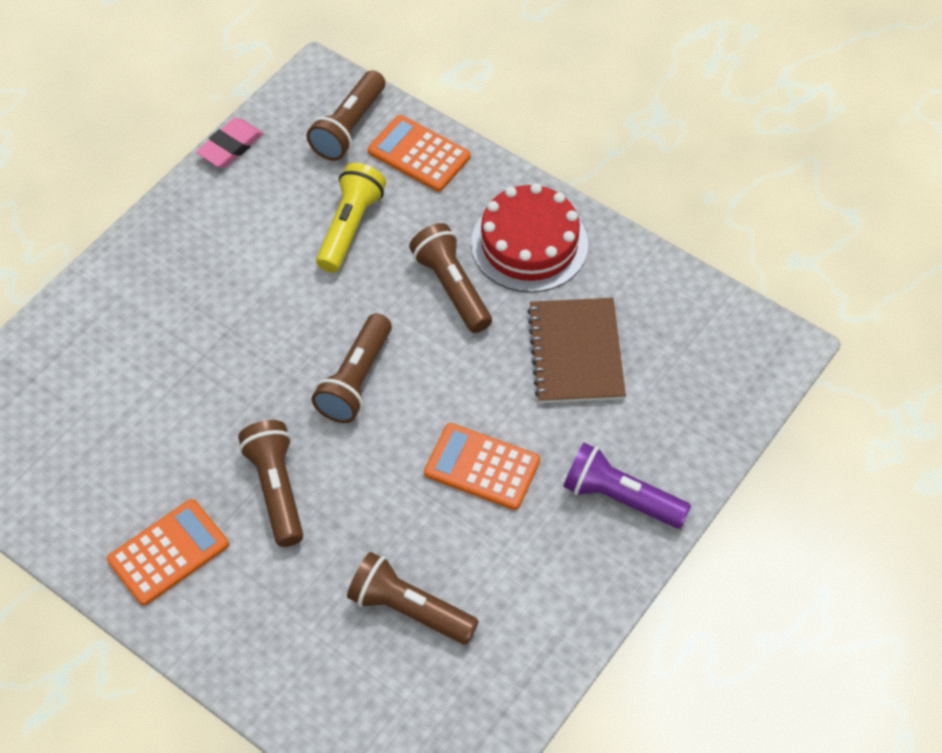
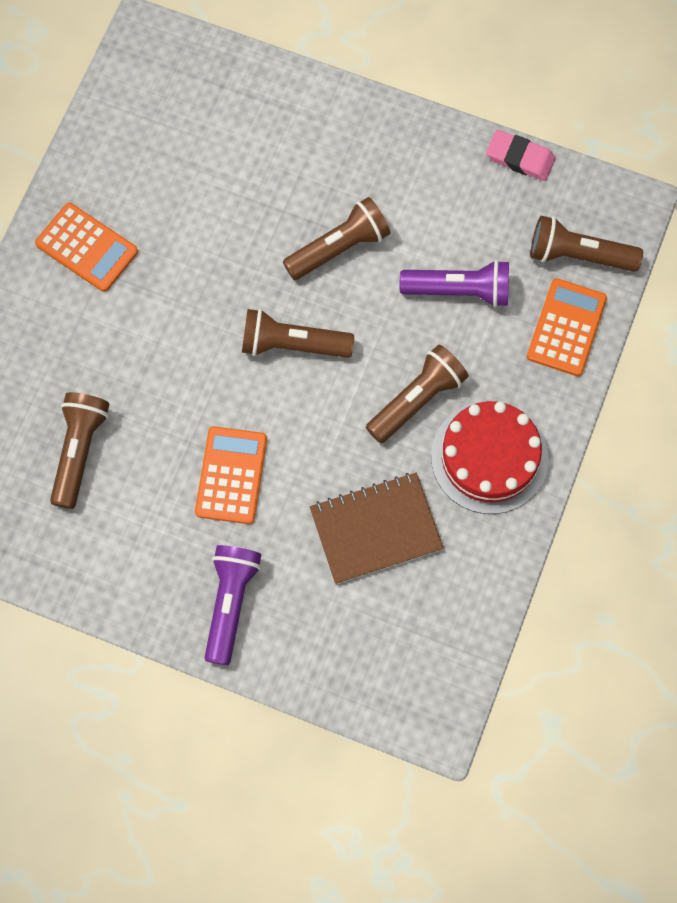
camera: 75 degrees right, 15 degrees up
(276, 489) = (166, 312): brown flashlight -> brown flashlight (339, 247)
(350, 227) = (459, 290): yellow flashlight -> purple flashlight

